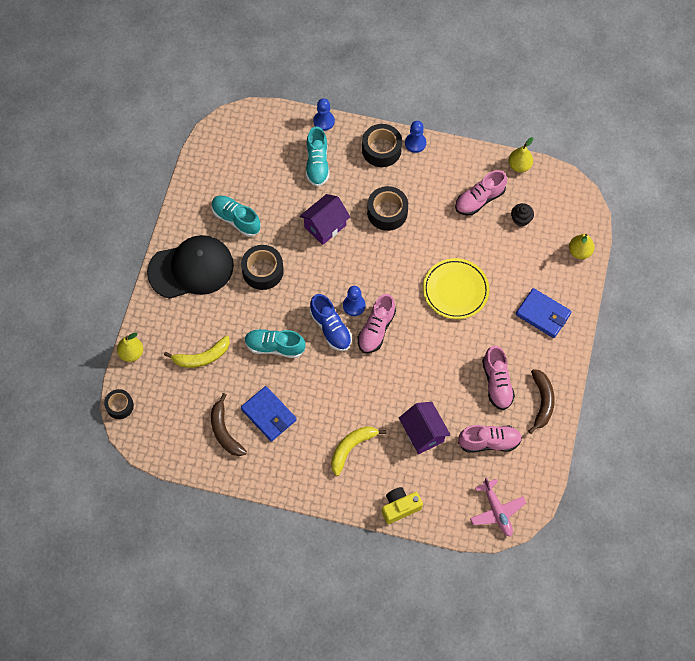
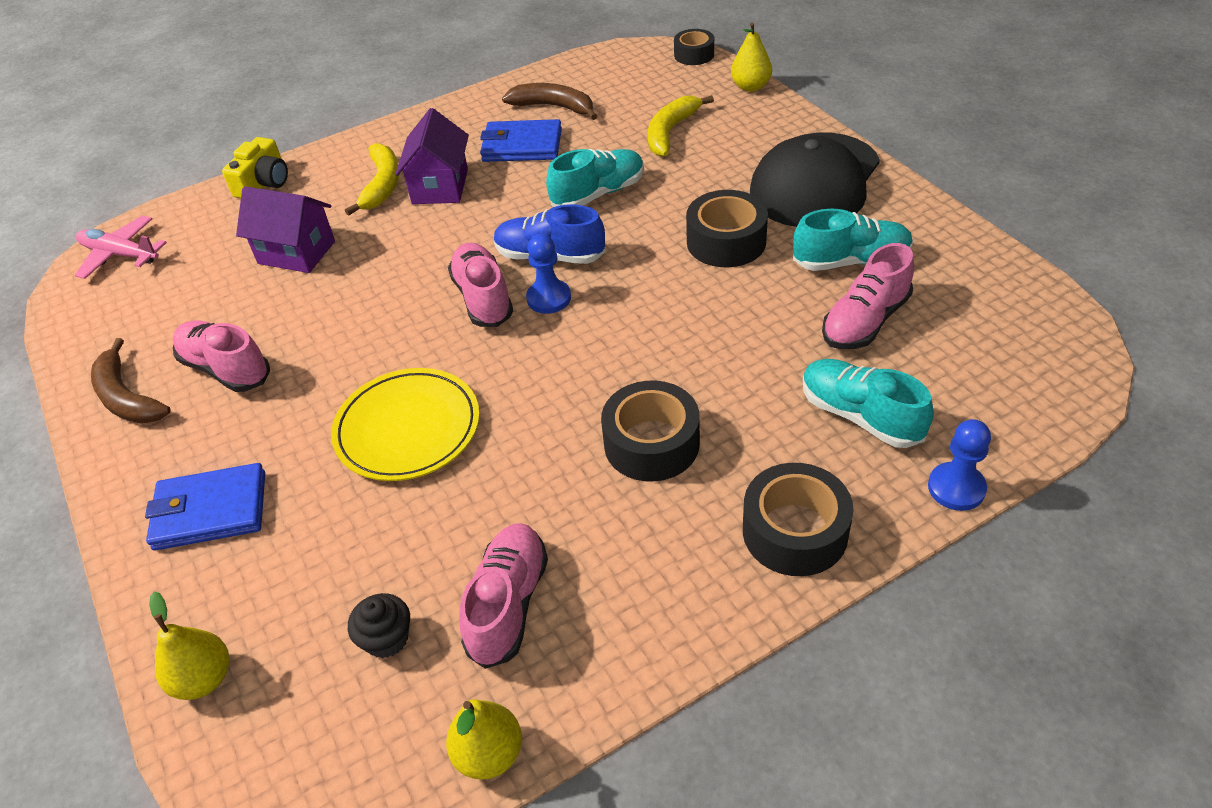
camera: 140 degrees right, 20 degrees down
(325, 226) = (720, 349): purple house -> purple house (440, 186)
(415, 143) = (752, 600): blue pawn -> none
(489, 442) = (185, 304): pink shoe -> pink shoe (865, 321)

